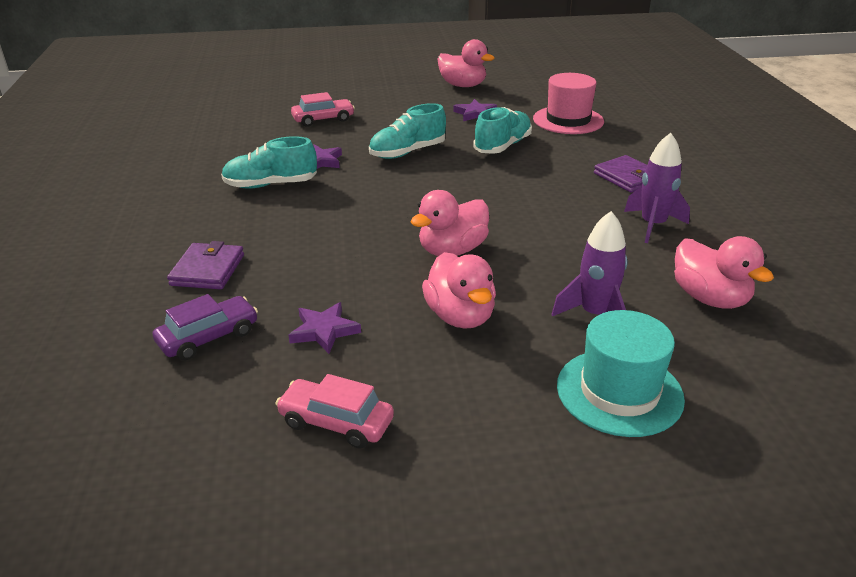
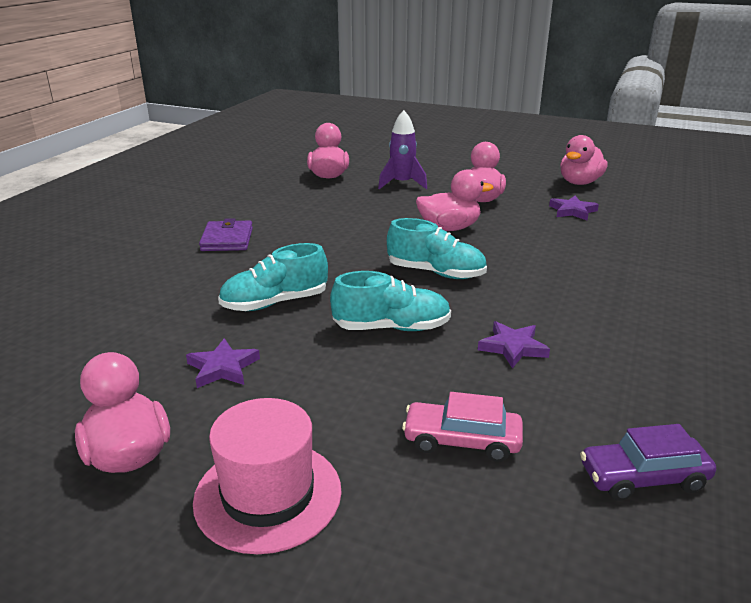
camera: 150 degrees left, 5 degrees down
(208, 270) = (659, 261): purple wallet -> none
(208, 337) = (653, 224): purple car -> purple car (643, 478)
(271, 185) = (588, 329): turquoise shoe -> turquoise shoe (436, 273)
(336, 422) = (579, 183): pink car -> pink duck
(568, 120) = (138, 316): pink hat -> pink hat (268, 495)
(619, 392) = (432, 164): turquoise hat -> none
(653, 225) = (284, 208): purple rocket -> none

